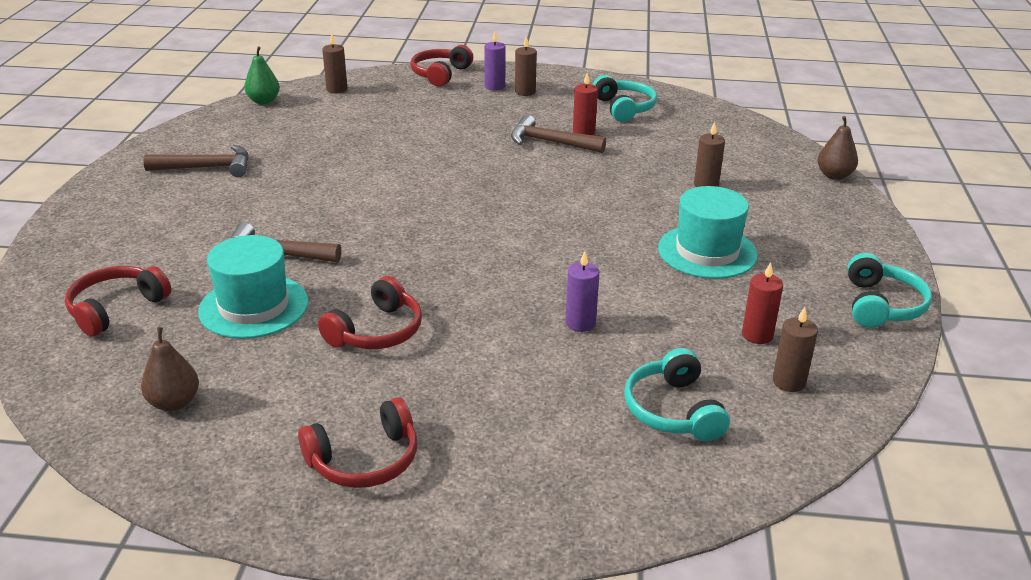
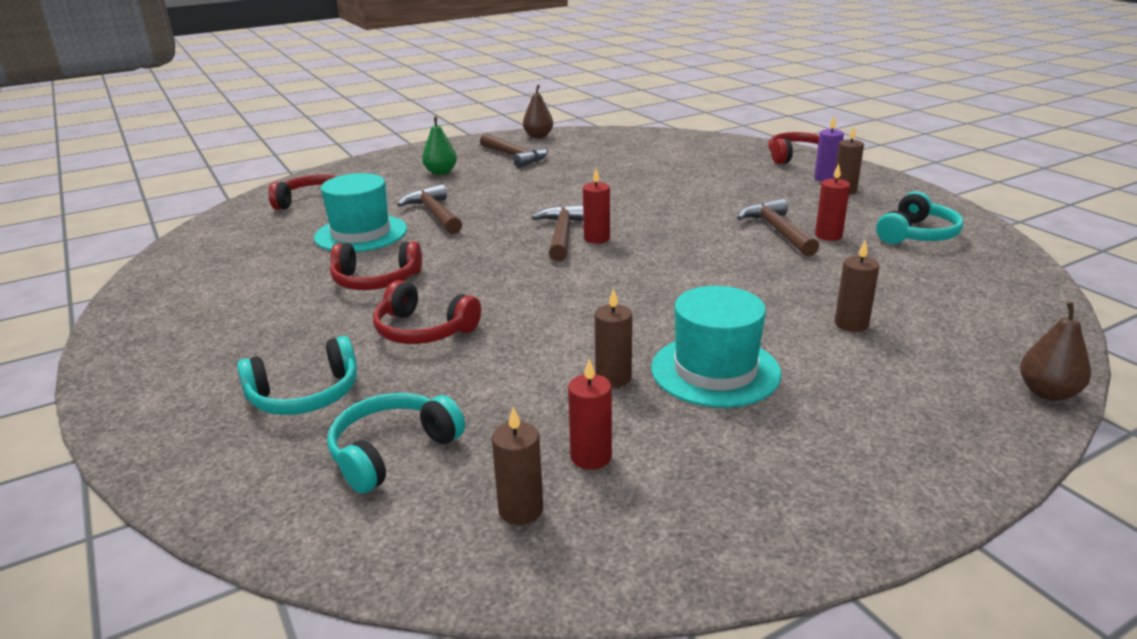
camera: 55 degrees right, 5 degrees down
(174, 403) = (225, 257): brown pear -> brown pear (538, 136)
(263, 101) = (633, 134): green pear -> green pear (441, 172)
(337, 89) = (696, 142): brown candle -> brown candle (613, 378)
(364, 459) = (204, 339): red headphones -> red headphones (423, 330)
(424, 217) = (562, 234): none -> brown hammer
(454, 207) = (596, 238): none -> red candle
(580, 323) = (488, 353): purple candle -> none
(881, 305) = (786, 531): turquoise headphones -> turquoise headphones (305, 395)

